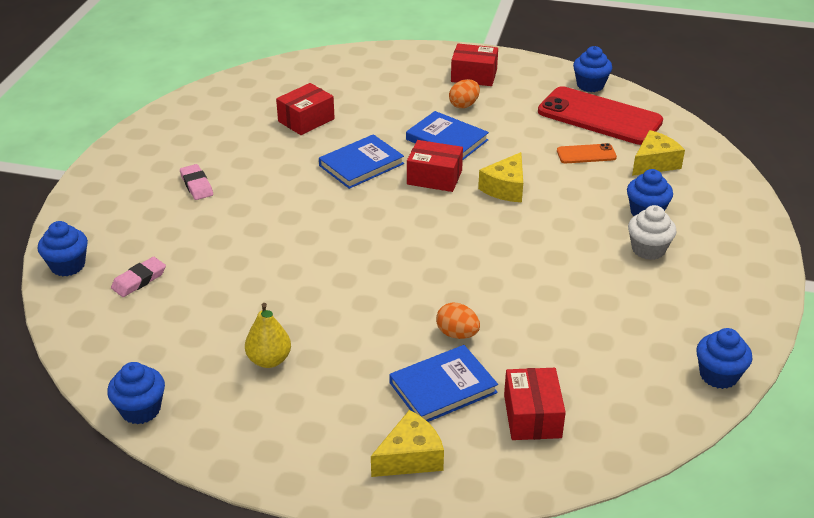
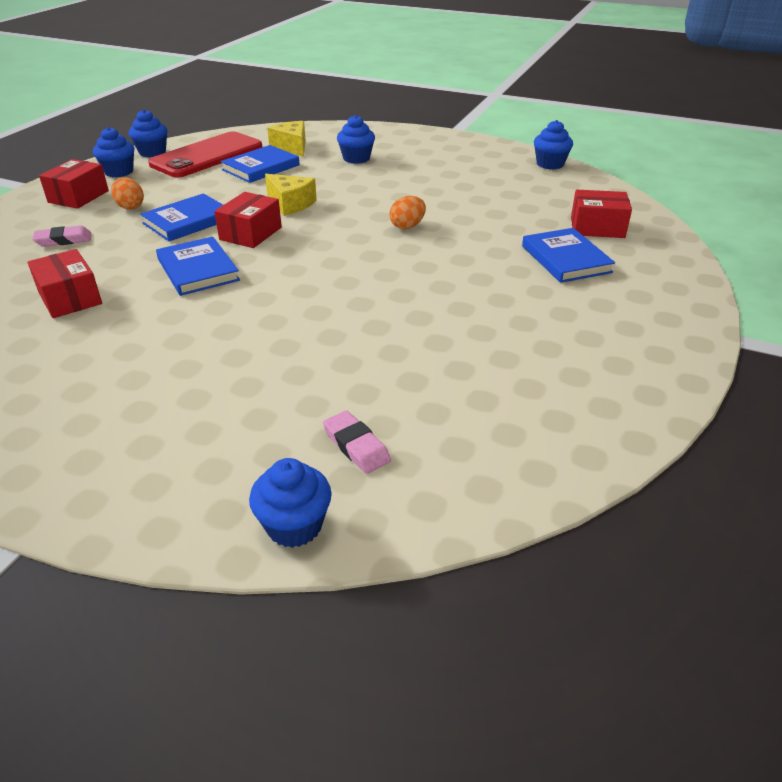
camera: 80 degrees left, 0 degrees up
(141, 410) = (611, 442): blue cupcake -> blue cupcake (119, 172)
(196, 185) = (156, 390): pink eraser -> pink eraser (63, 240)
(269, 360) = (526, 347): yellow pear -> none
(410, 457) = (653, 281): yellow cheese -> none
(457, 334) = (496, 246): orange egg -> orange egg (407, 226)
(586, 154) = (261, 167): orange phone -> blue book
(648, 249) = (404, 164): white cupcake -> none

